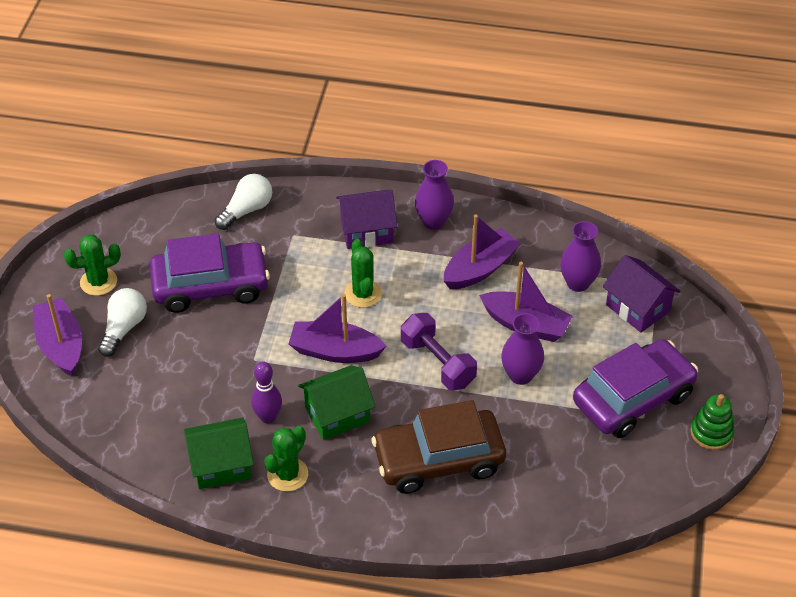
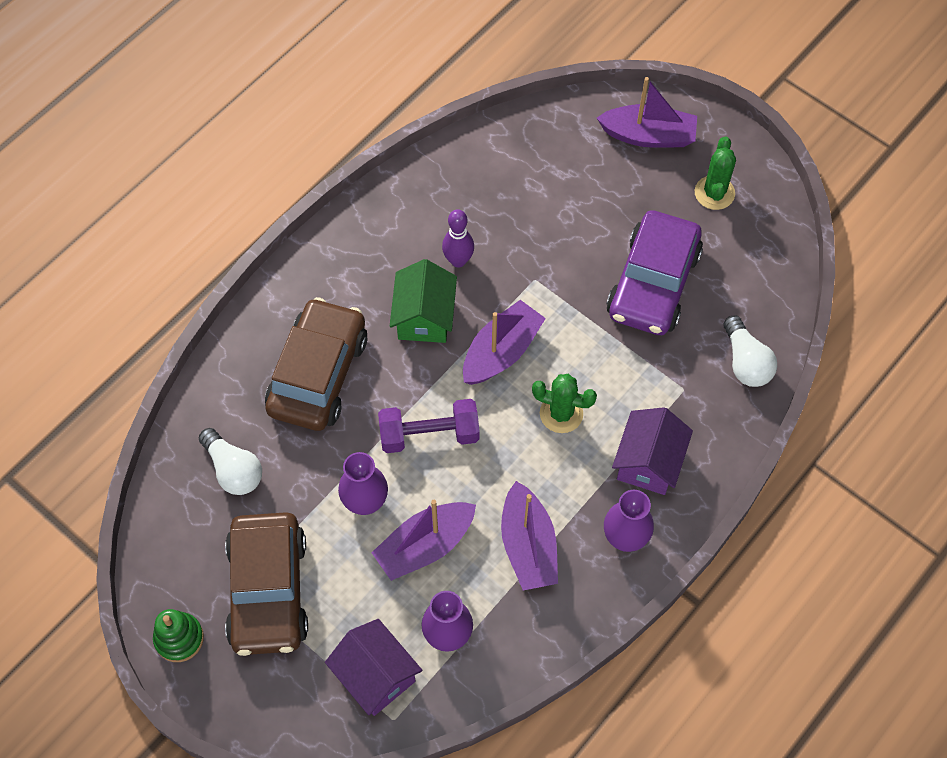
camera: 120 degrees right, 15 degrees up
(124, 328) = (639, 191): white light bulb -> white light bulb (233, 470)
(221, 465) = (429, 202): green house -> none
(287, 474) = (385, 247): green cactus -> none
(633, 398) = (268, 591): purple car -> brown car
(637, 308) = (375, 675): purple house -> purple house turned 60 degrees clockwise

